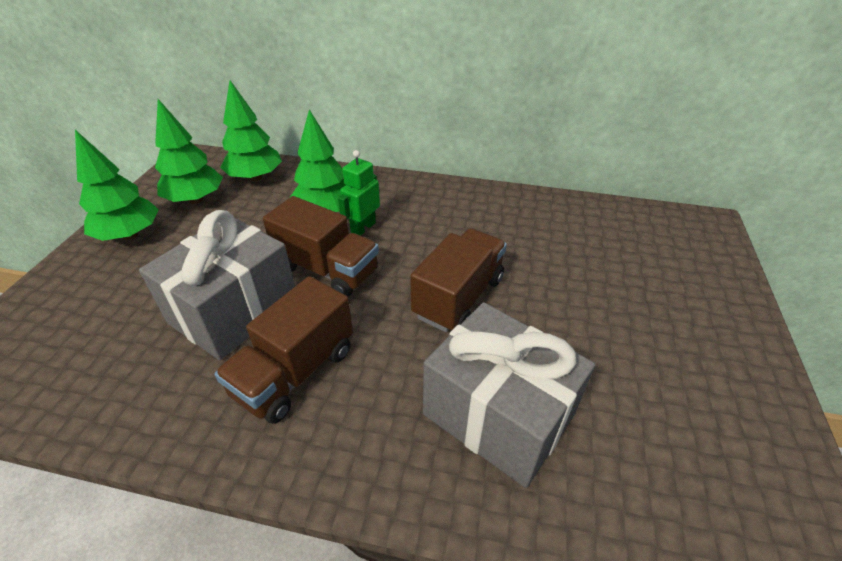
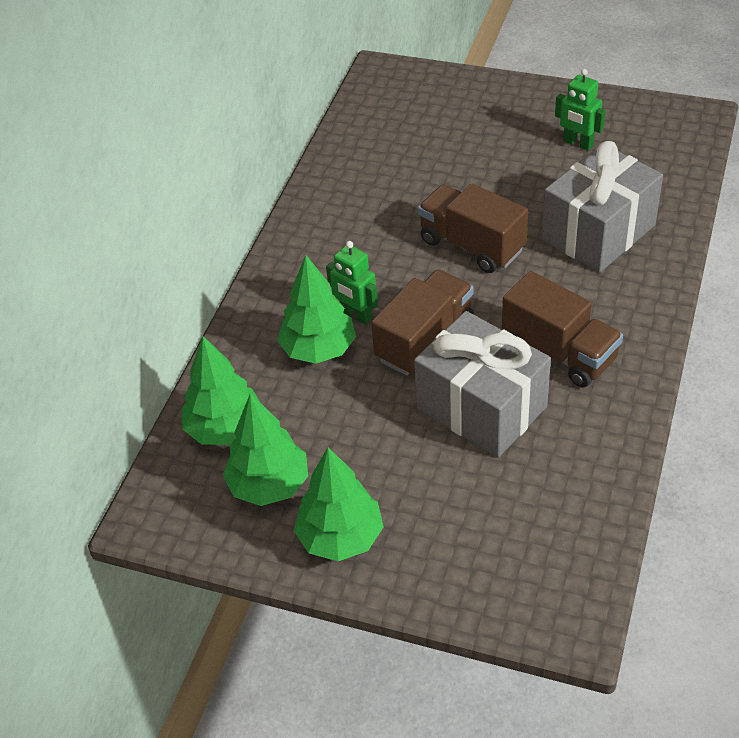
camera: 80 degrees left, 5 degrees up
(670, 394) = (578, 143): none -> green robot

